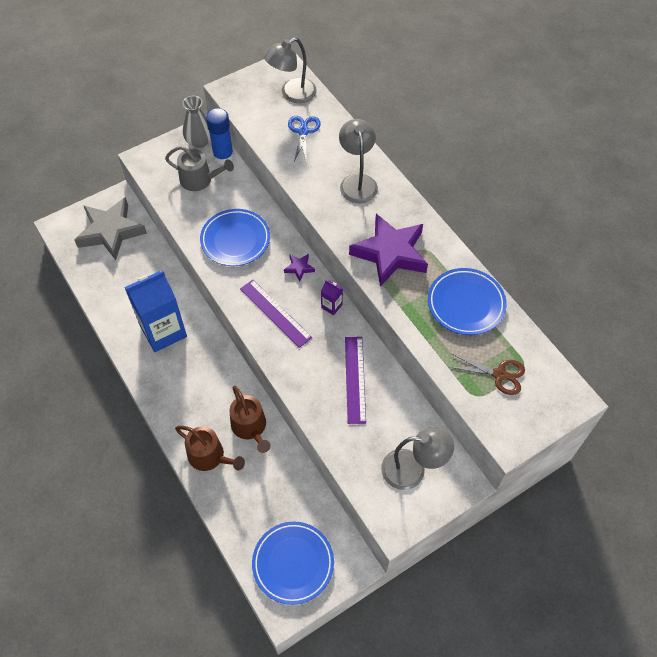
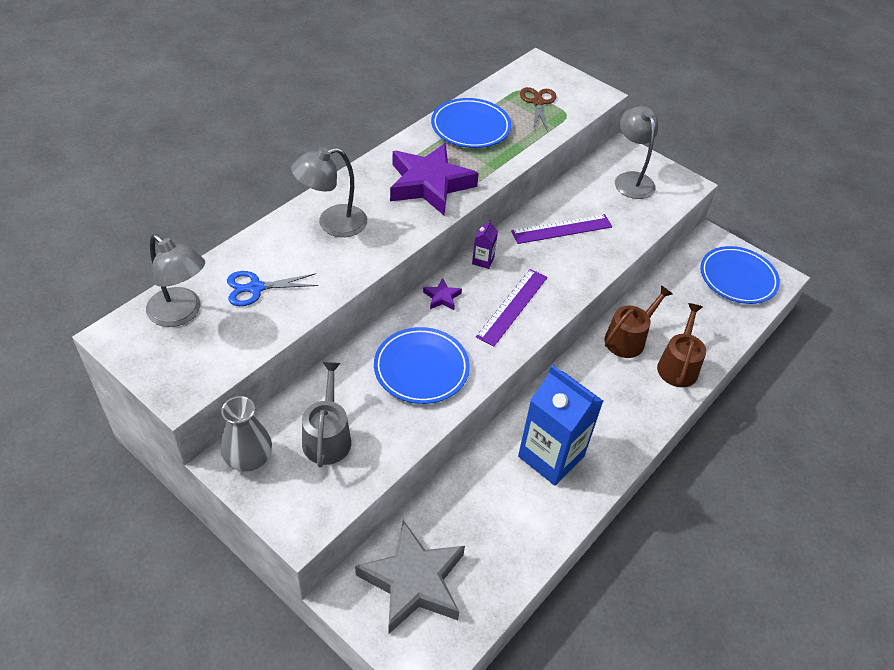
camera: 110 degrees left, 10 degrees down
(223, 156) = (275, 419): blue glue stick -> none

